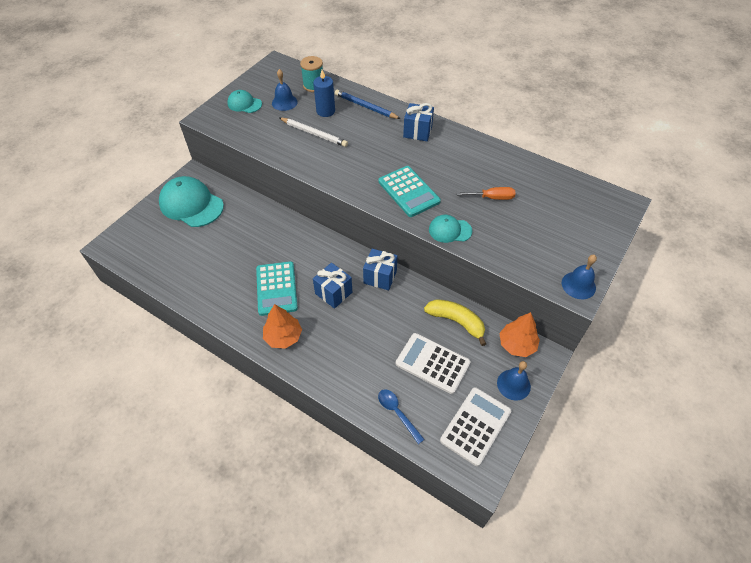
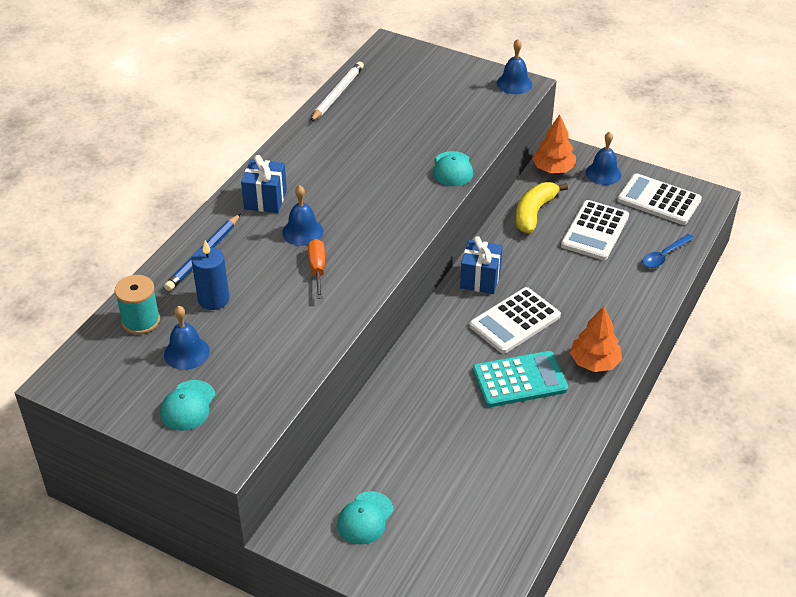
camera: 95 degrees left, 10 degrees down
(191, 204) = (365, 518): turquoise cap -> turquoise cap, size x0.53
(314, 133) = (270, 307): white pencil -> white pencil (337, 94)
(333, 293) = (515, 321): blue gift -> white calculator
(383, 148) = (302, 232): none -> blue bell
(409, 191) = (389, 204): turquoise calculator -> none
(492, 198) = (392, 136): orange screwdriver -> orange screwdriver (317, 269)

